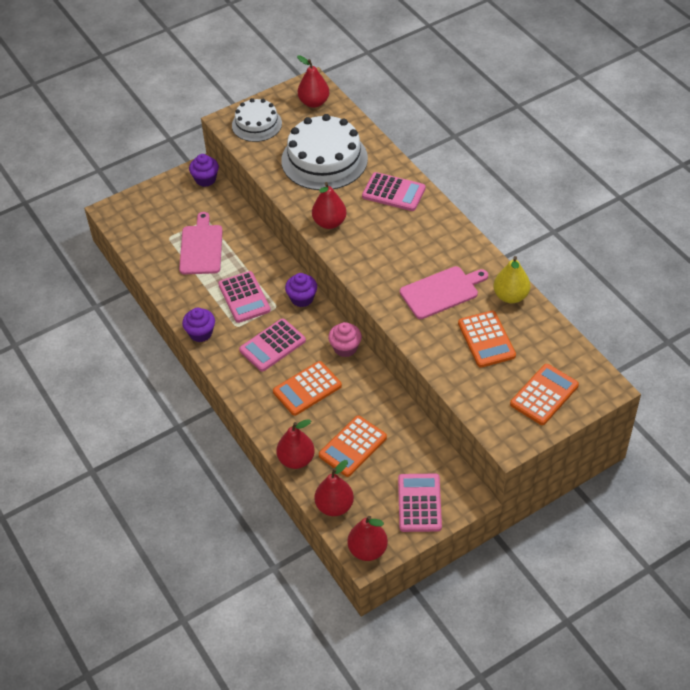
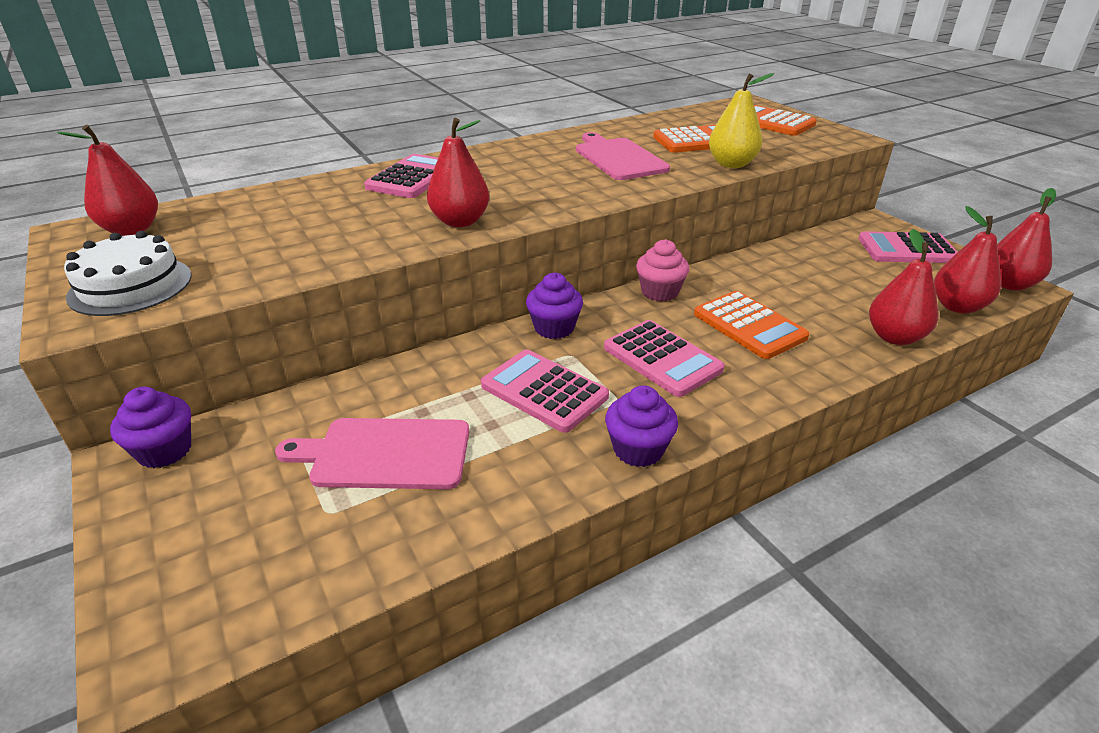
camera: 90 degrees left, 15 degrees down
(244, 297) = (544, 391): pink calculator -> pink calculator turned 120 degrees counterclockwise
(324, 159) = (298, 223): white cake -> none
(353, 446) = (843, 290): orange calculator -> none
(510, 296) = (624, 128): yellow pear -> yellow pear (731, 164)

